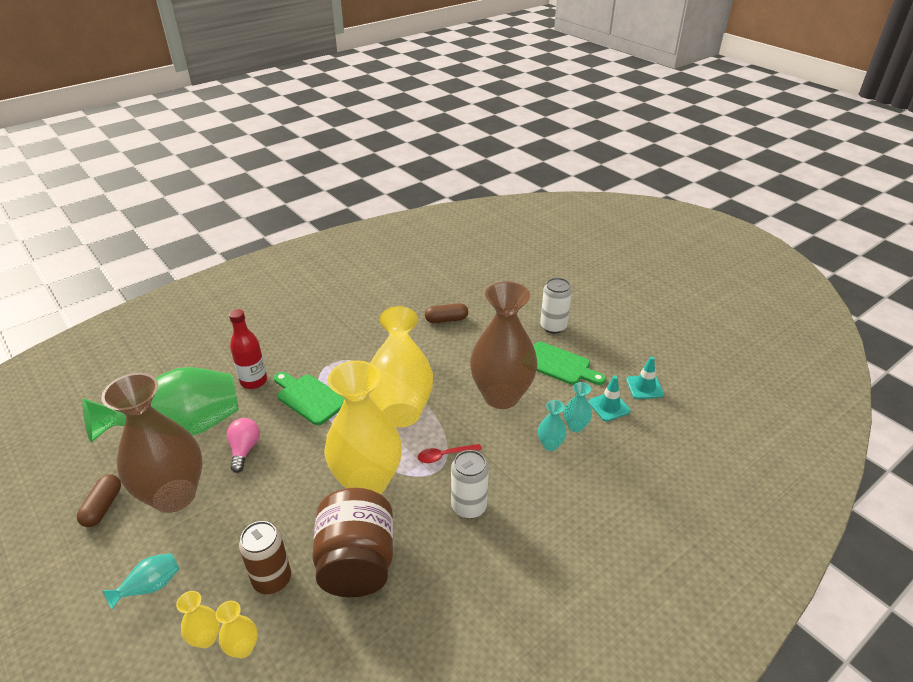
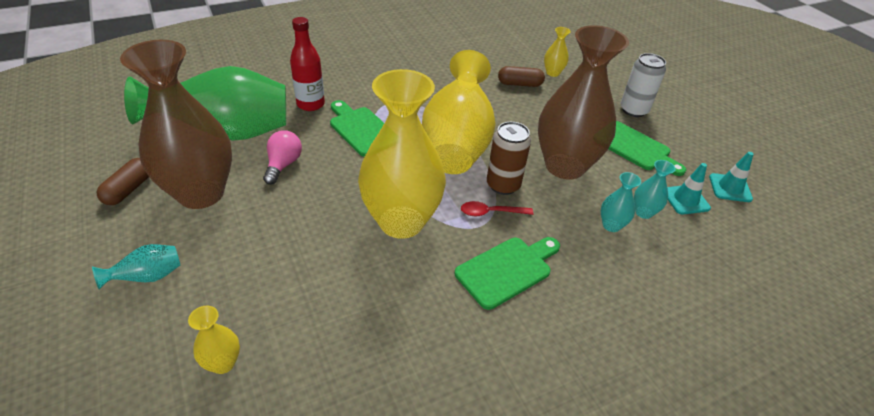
camera: 10 degrees right, 5 degrees up
(206, 638) = (188, 343): yellow vase -> yellow vase (552, 73)
(272, 579) = (274, 298): brown can -> brown can (503, 185)
(357, 563) = (370, 302): brown jar -> none
(469, 506) = (507, 270): white can -> green cutting board

